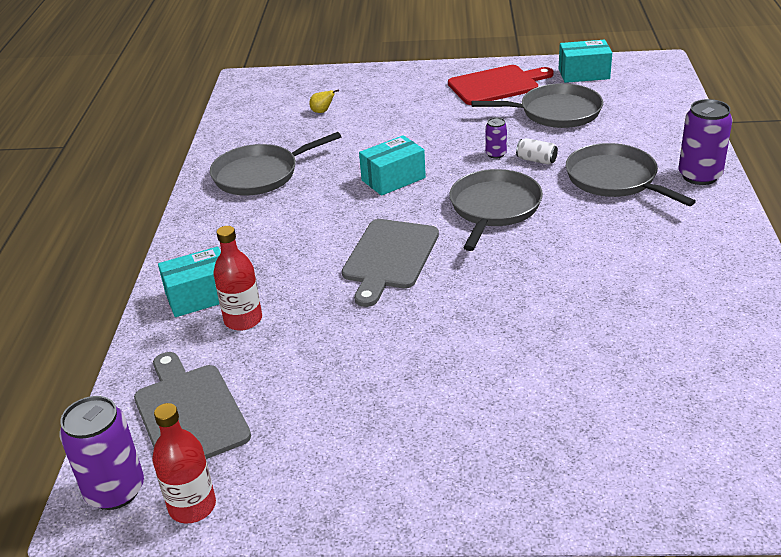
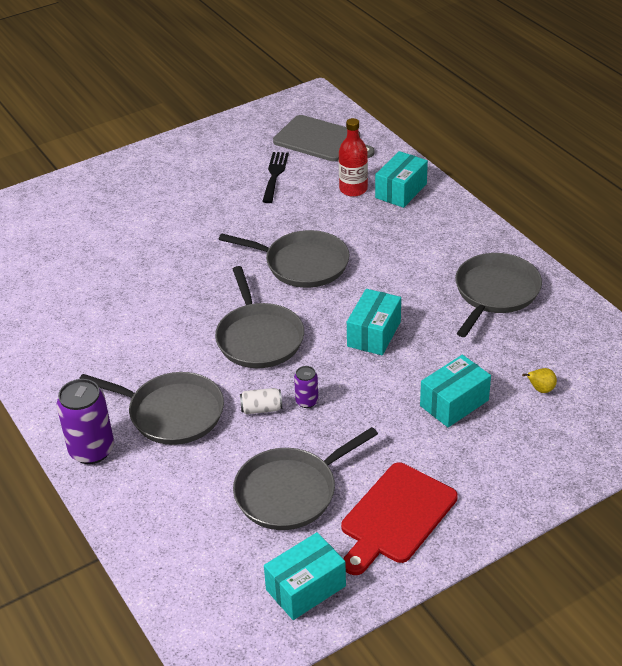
camera: 145 degrees right, 5 degrees up
(115, 490) = (314, 104): purple can -> none
(192, 506) = (269, 113): red bottle -> none
(303, 382) = (275, 175): none -> black fork
(389, 122) = (454, 403): none -> turquoise box
(389, 257) = (302, 264): grey cutting board -> grey pan

